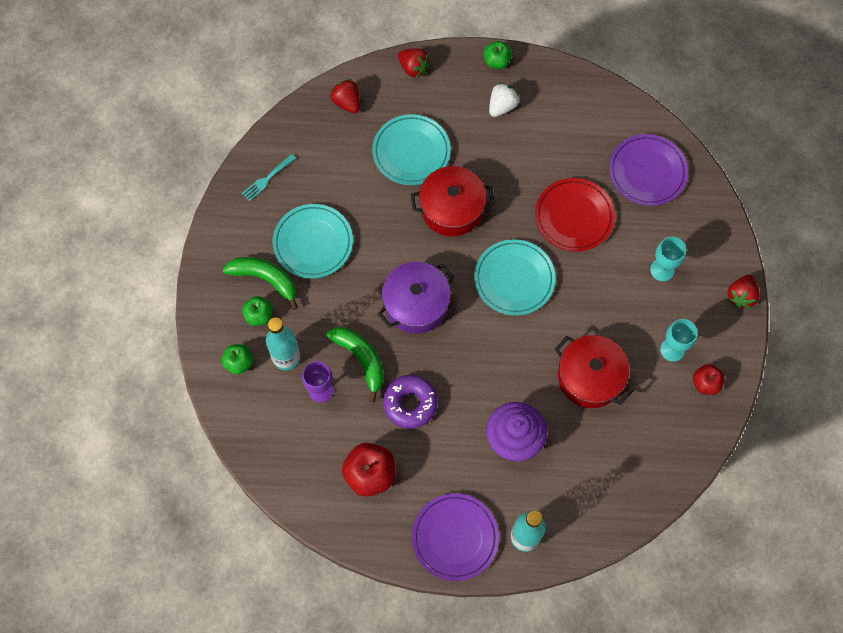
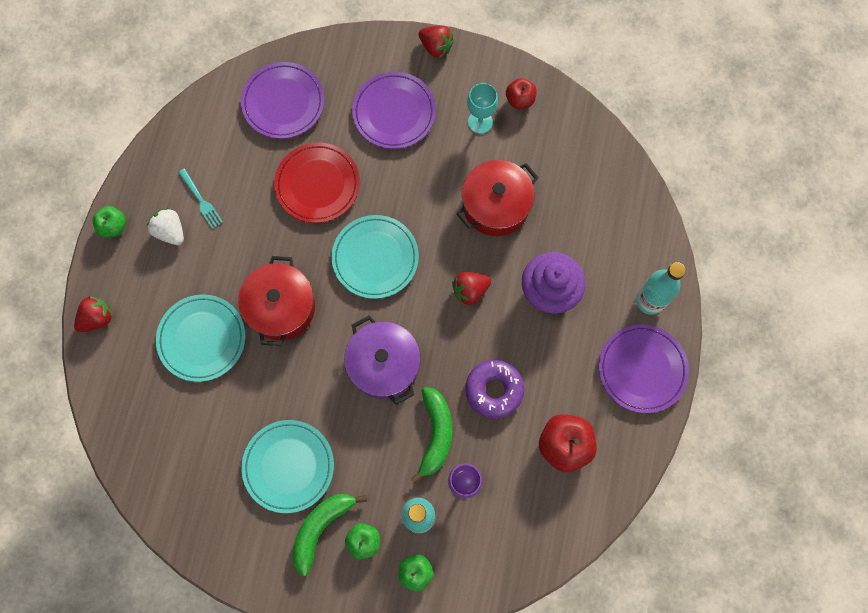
camera: 80 degrees left, 5 degrees up
(267, 178) = (196, 507): turquoise fork -> turquoise fork (201, 200)
(347, 102) = (121, 400): red strawberry -> red strawberry (470, 290)
(361, 359) = (435, 434): green banana -> green banana turned 120 degrees clockwise
(662, 270) = (394, 112): turquoise goblet -> purple plate

